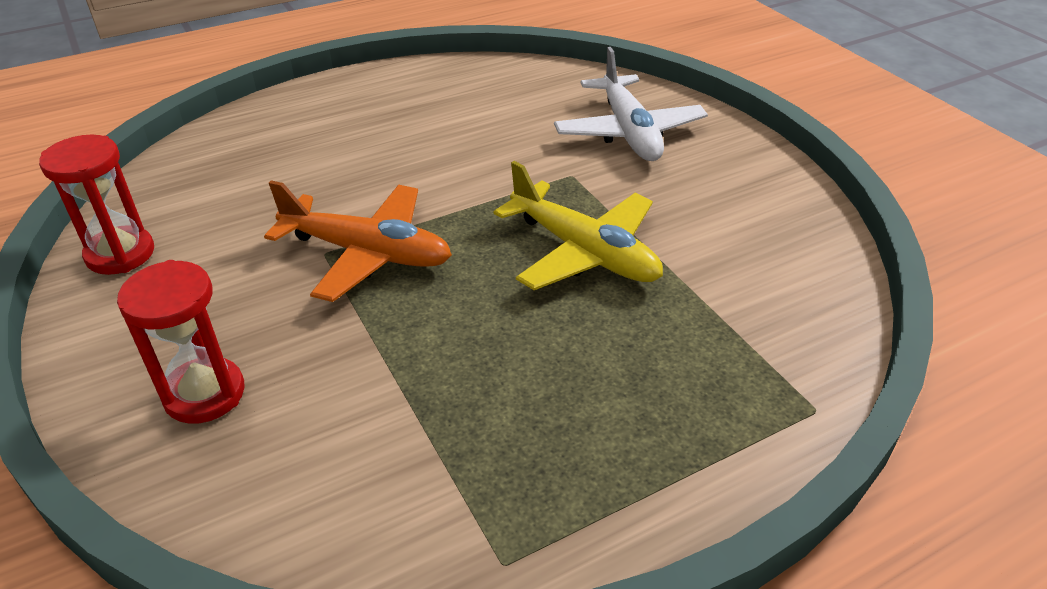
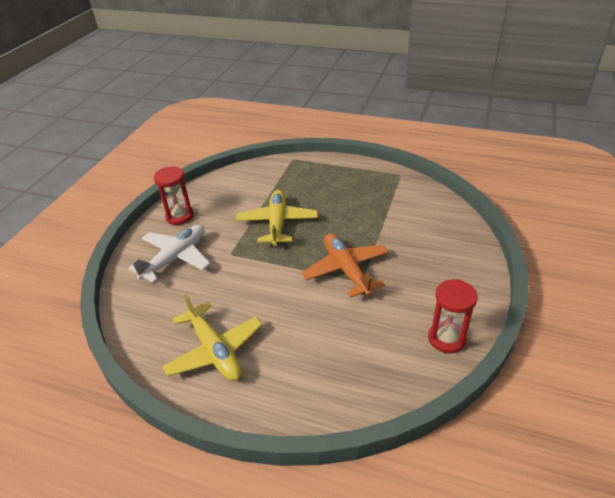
camera: 130 degrees left, 0 degrees up
(204, 394) = (446, 252): red hourglass -> red hourglass (179, 216)
(419, 100) = (215, 350): none -> yellow plane

